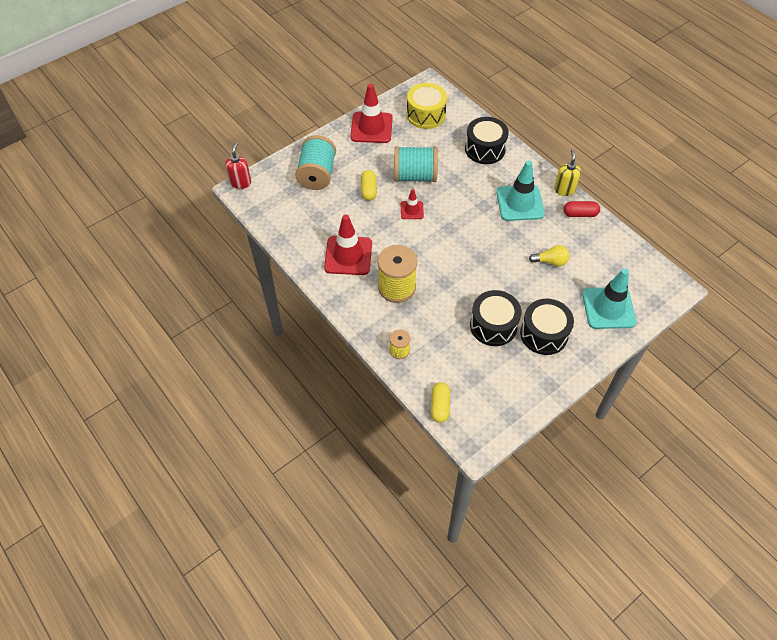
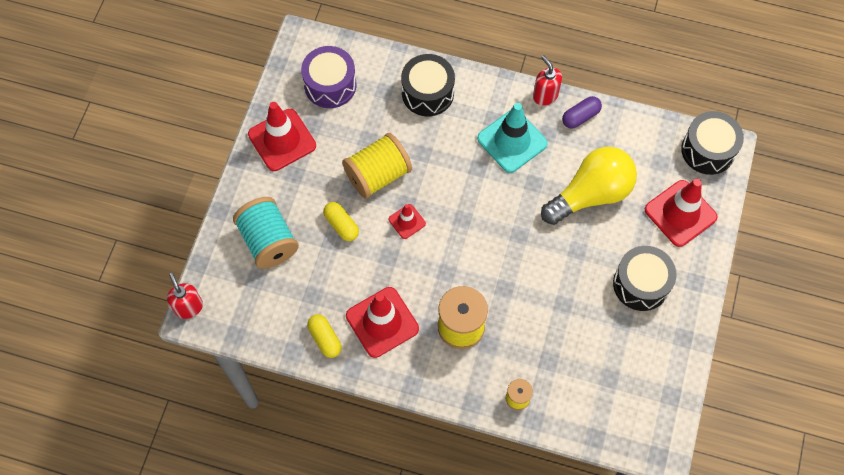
camera: 35 degrees left, 10 degrees up
(415, 176) = (378, 175): turquoise spool -> yellow spool
(426, 115) = (330, 85): yellow drum -> purple drum
(440, 406) = (600, 432): yellow capsule -> yellow capsule (325, 339)
(493, 325) = (587, 307): black drum -> black drum (708, 150)
(550, 261) = (591, 194): yellow light bulb -> yellow light bulb, size x2.19
(564, 190) = (545, 95): yellow soap dispenser -> red soap dispenser
(580, 214) = (580, 117): red capsule -> purple capsule
(608, 308) = (680, 213): turquoise traffic cone -> red traffic cone

